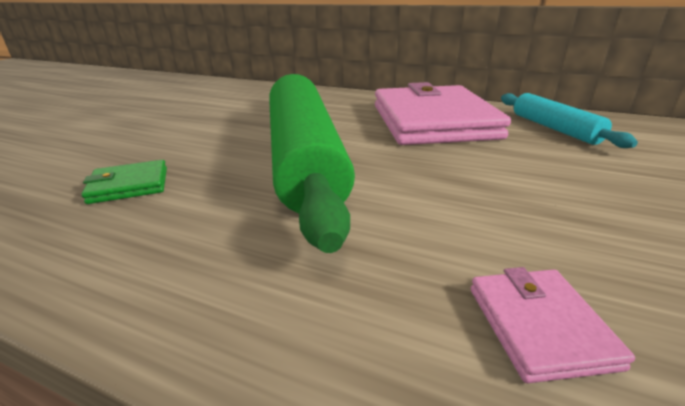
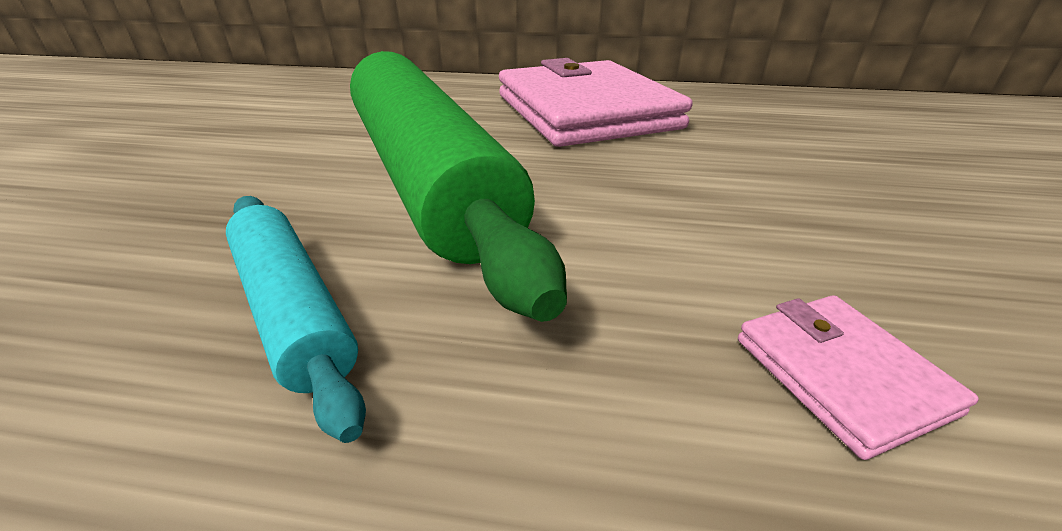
camera: 15 degrees left, 5 degrees up
(129, 185) = (147, 251): green wallet -> none
(554, 128) = (735, 110): turquoise rolling pin -> turquoise rolling pin (293, 309)

